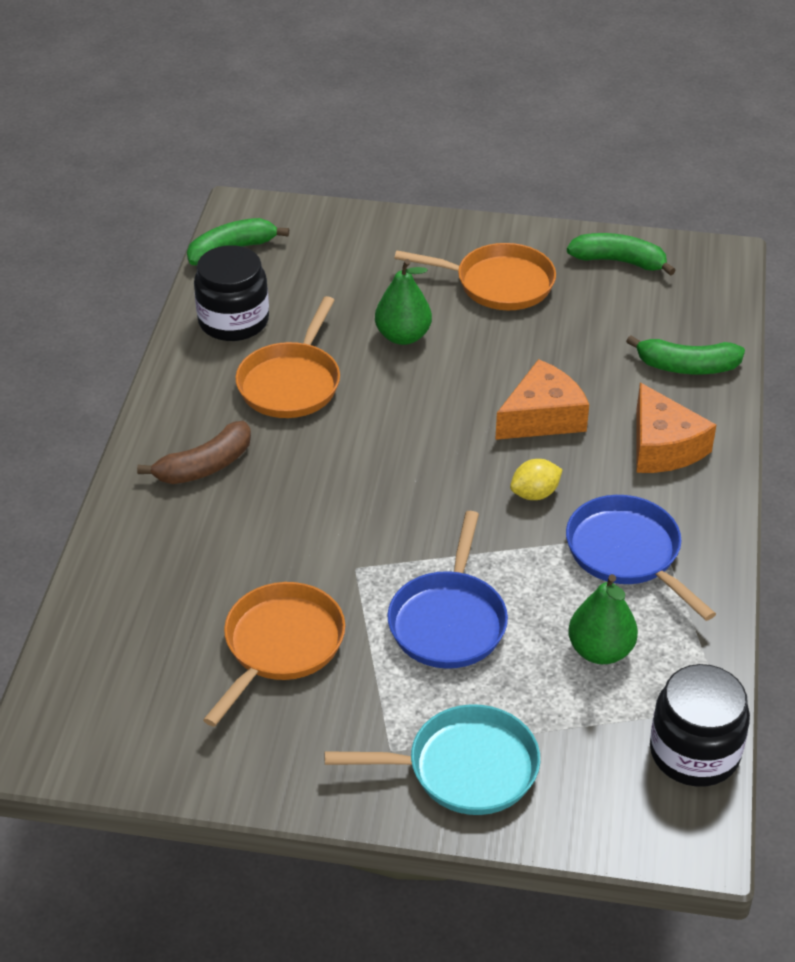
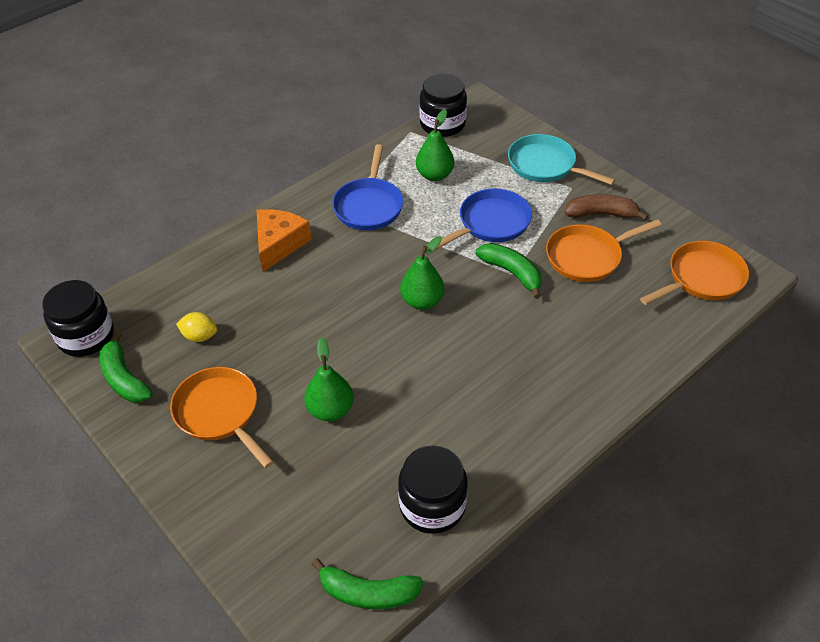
camera: 140 degrees left, 5 degrees up
(205, 466) = (549, 387): brown banana -> brown banana (601, 214)
(291, 383) = (440, 418): orange pan -> orange pan (701, 278)
(427, 476) = (422, 301): none -> green pear
(535, 494) = (376, 258): yellow lemon -> yellow lemon (200, 336)
(542, 417) = (317, 298): orange cheese -> none
(686, 367) = (200, 280): green banana -> green banana (512, 273)
(707, 269) = (86, 336): none -> black jar

